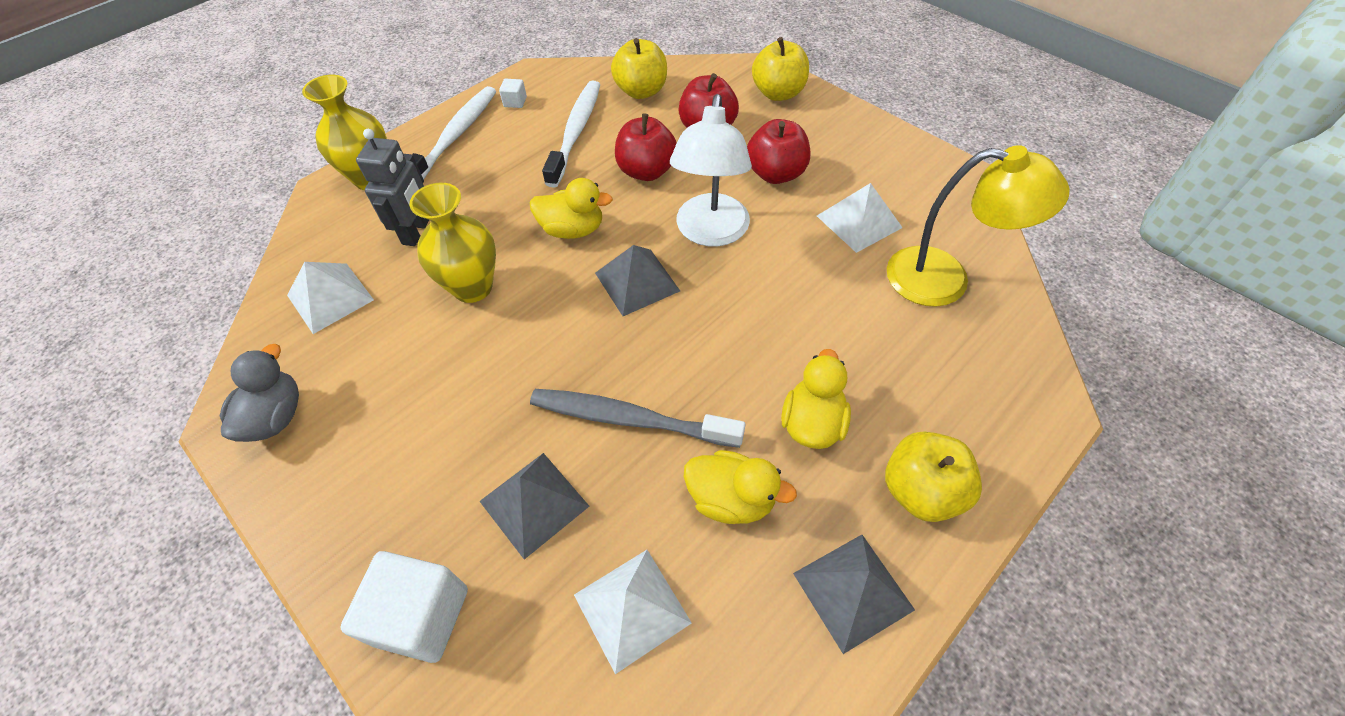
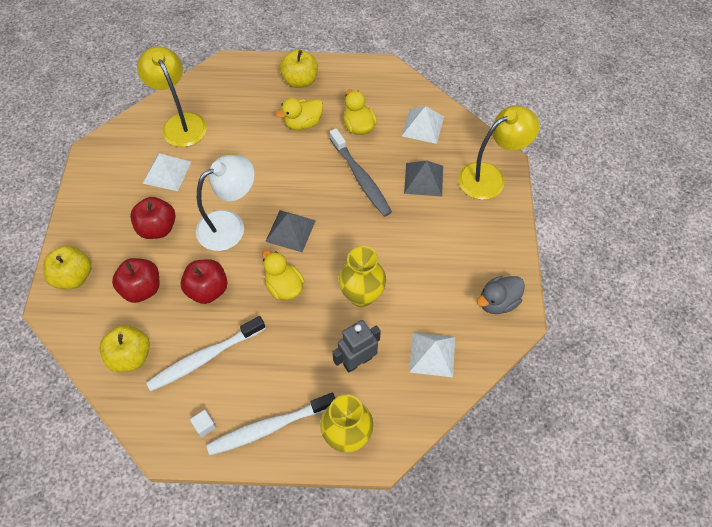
camera: 135 degrees left, 5 degrees up
(421, 616) = (490, 176): white cube -> yellow lamp
(853, 591) = (355, 79): grey pyramid -> none

